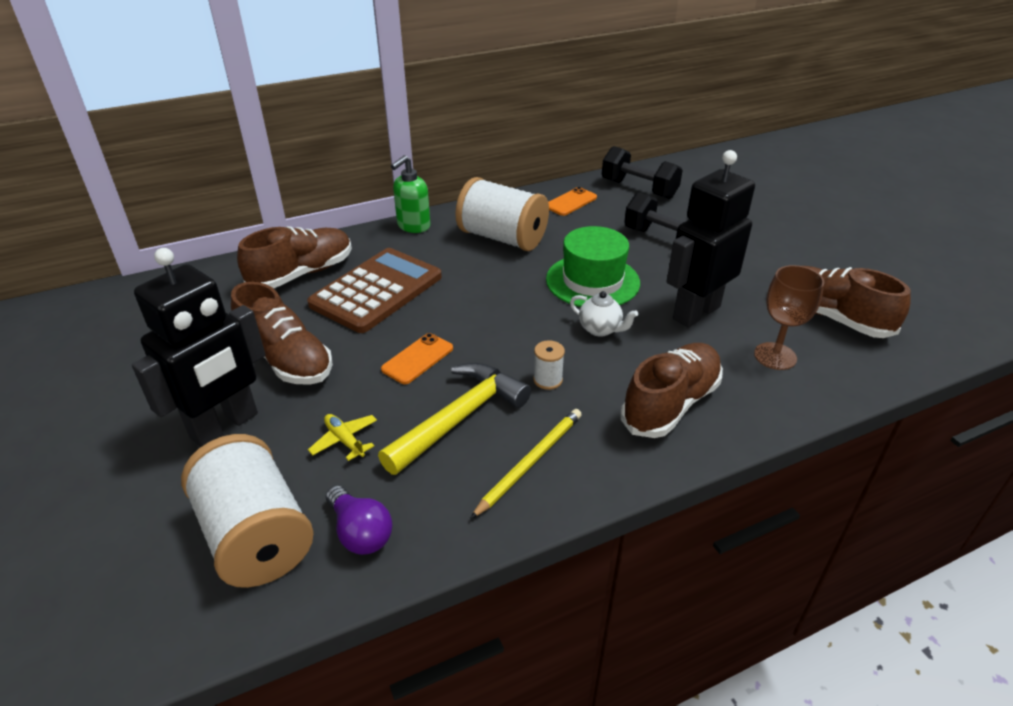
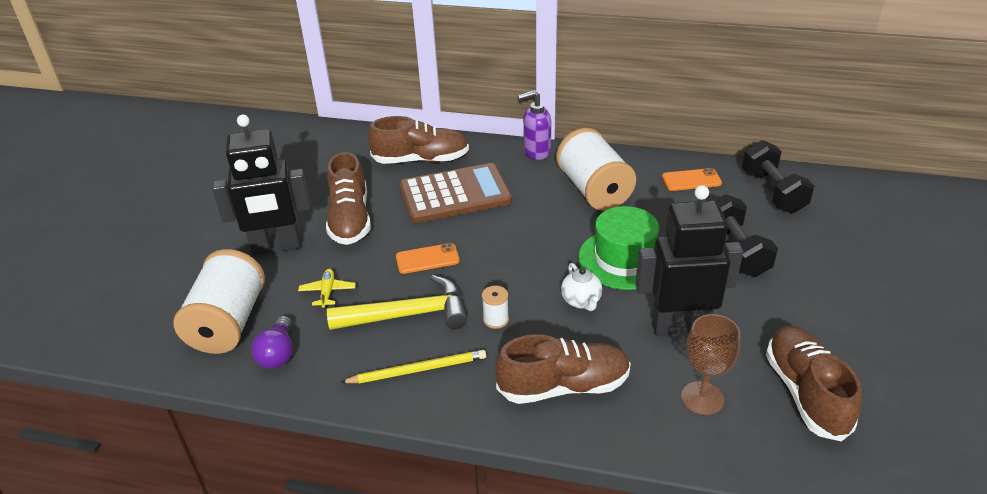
camera: 40 degrees right, 0 degrees up
(413, 226) = (536, 152): green soap dispenser -> purple soap dispenser

